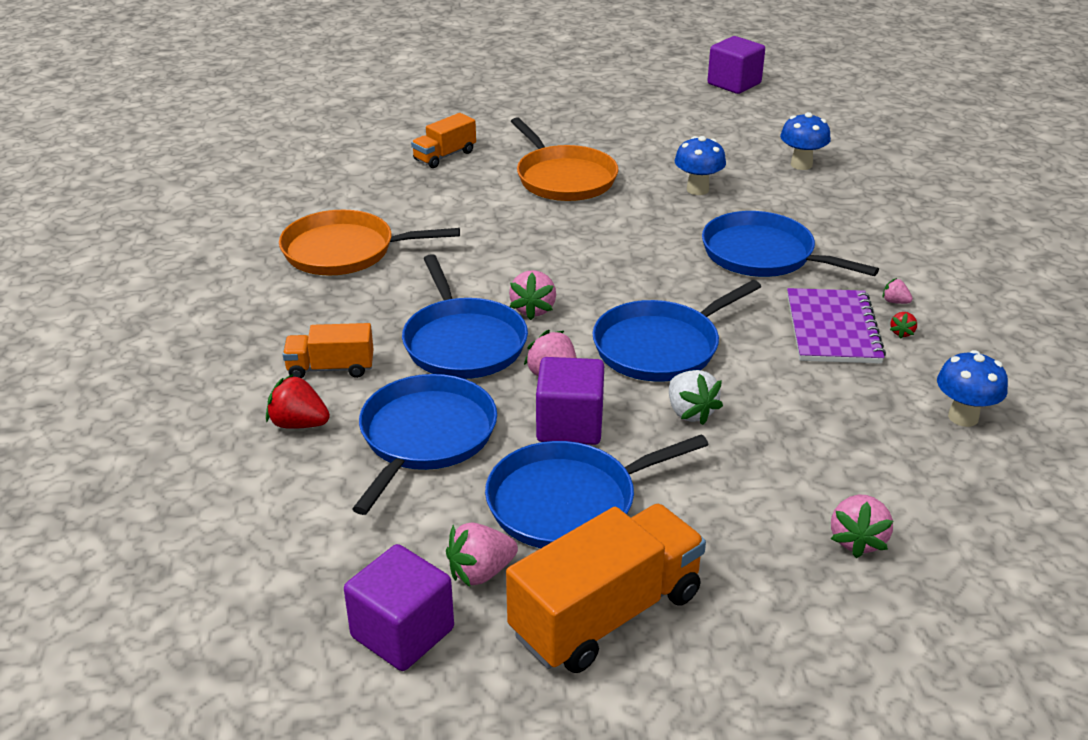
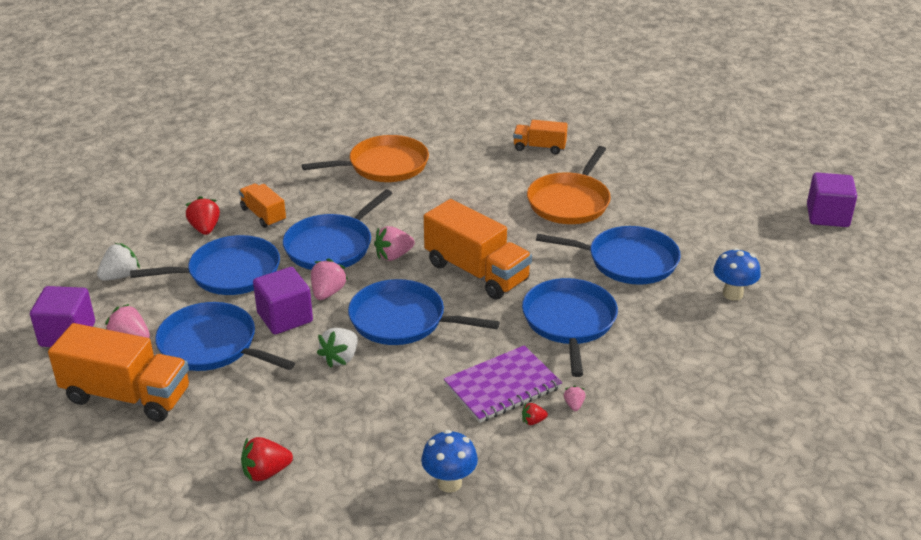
camera: 55 degrees right, 0 degrees up
(316, 535) = (120, 276): none -> white strawberry
(344, 251) = (384, 166): orange pan -> orange pan turned 105 degrees clockwise
(623, 272) = (476, 272): none -> orange truck
(697, 189) = (627, 261): blue mushroom -> blue pan
(857, 540) = (266, 472): pink strawberry -> red strawberry

